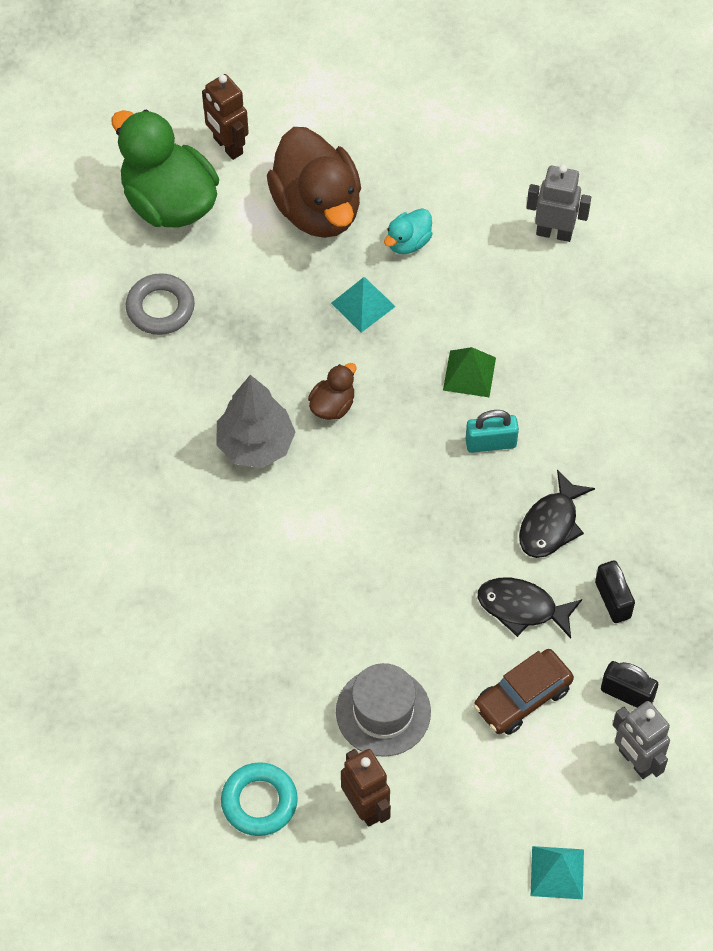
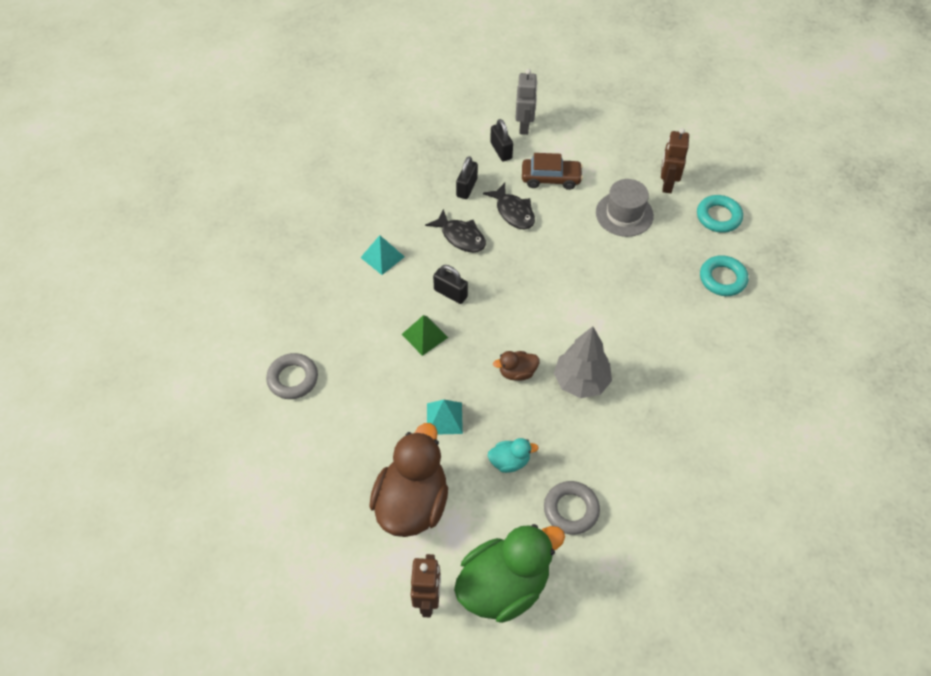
camera: 140 degrees left, 5 degrees down
(169, 202) = (504, 586): green duck -> green duck turned 120 degrees counterclockwise
(189, 703) = (722, 279): none -> turquoise ring
(408, 242) = (380, 437): turquoise duck -> turquoise duck (509, 461)
(491, 443) = (450, 293): turquoise padlock -> black padlock
(551, 524) = (460, 237): black fish -> black fish turned 60 degrees clockwise
(554, 232) = (293, 379): grey robot -> grey ring
(557, 872) = (600, 112): turquoise pyramid -> turquoise pyramid (382, 257)

